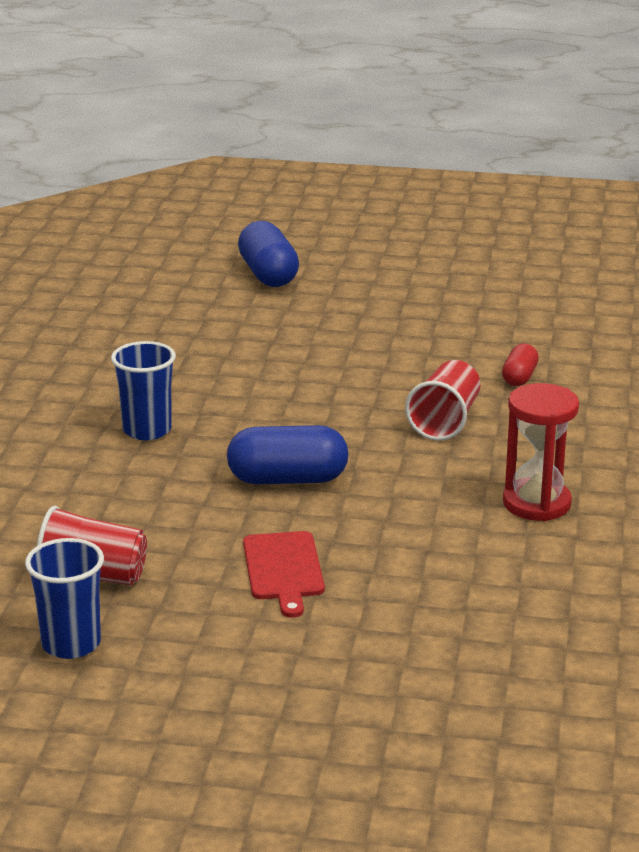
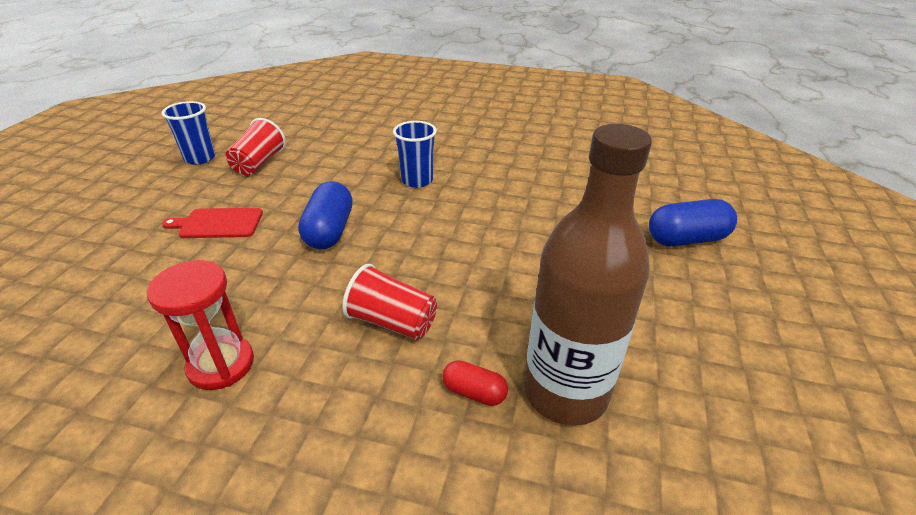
camera: 95 degrees right, 10 degrees up
(504, 341) = (565, 392): none -> brown bottle

